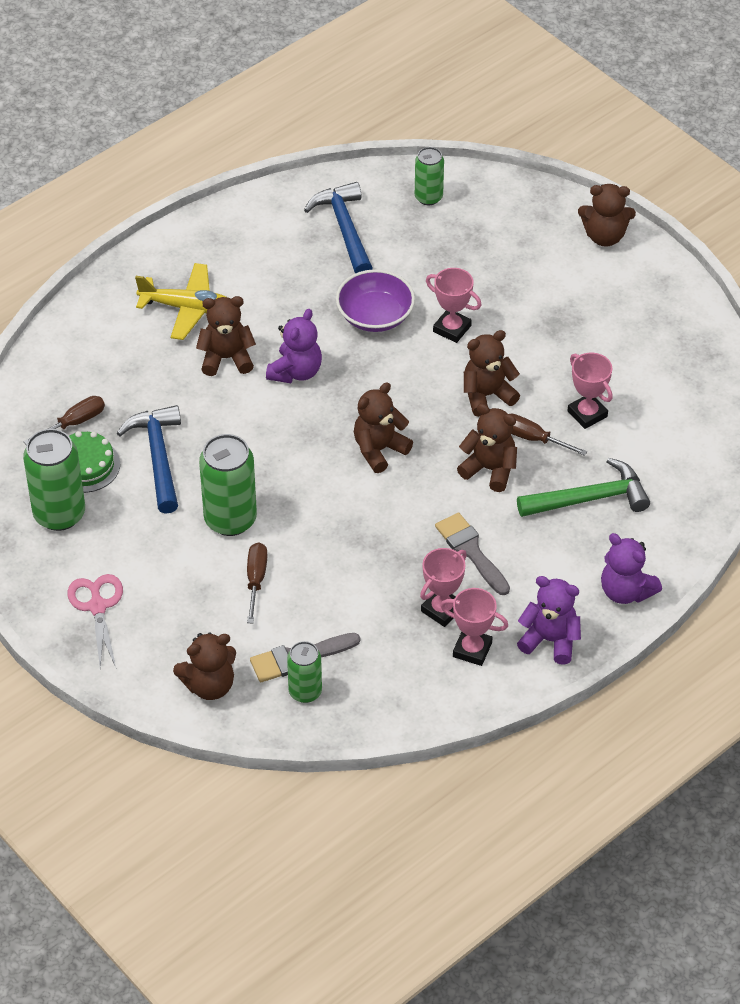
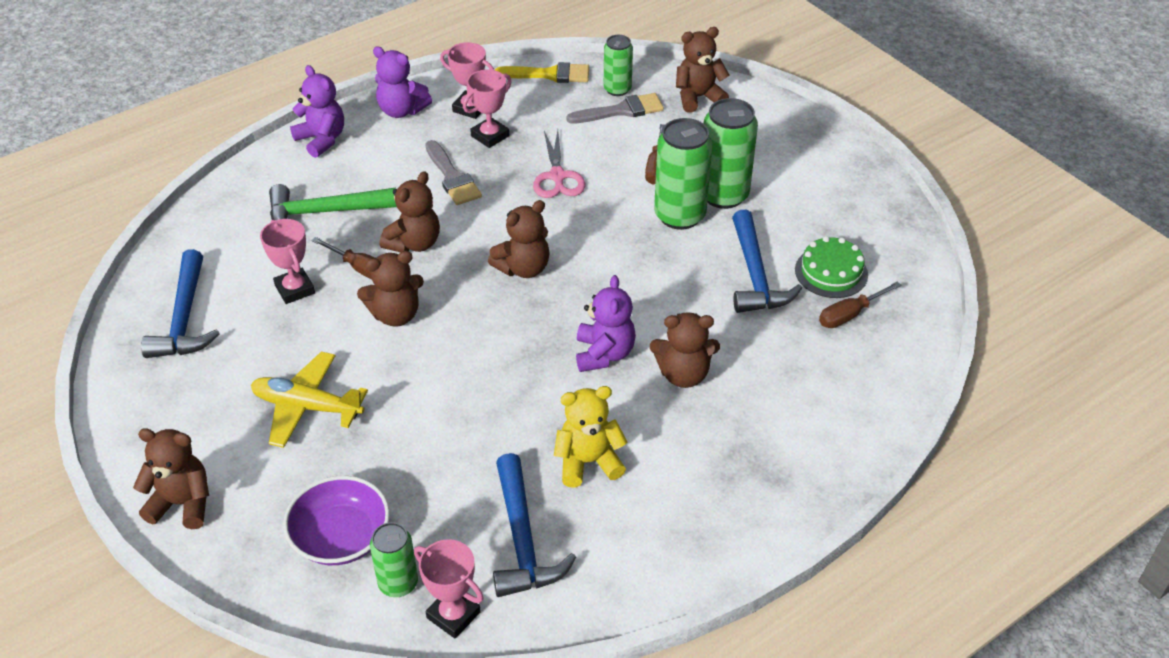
camera: 175 degrees left, 5 degrees down
(59, 514) = (850, 230): green can -> green can (723, 195)
(97, 607) = (801, 155): pink scissors -> pink scissors (557, 176)
(187, 308) = (731, 440): yellow plane -> yellow plane (307, 407)
(296, 372) = (604, 354): purple teddy bear -> purple teddy bear turned 150 degrees clockwise
(301, 284) = (588, 462): none -> yellow teddy bear
(375, 315) = (502, 415): purple bowl -> purple bowl (341, 537)
(389, 710) = (549, 74): none -> yellow brush
(452, 329) = (414, 392): pink trophy -> pink trophy (453, 615)
(490, 469) = (414, 243): brown teddy bear -> brown teddy bear turned 90 degrees counterclockwise
(674, 379) = (184, 319): none -> blue hammer

